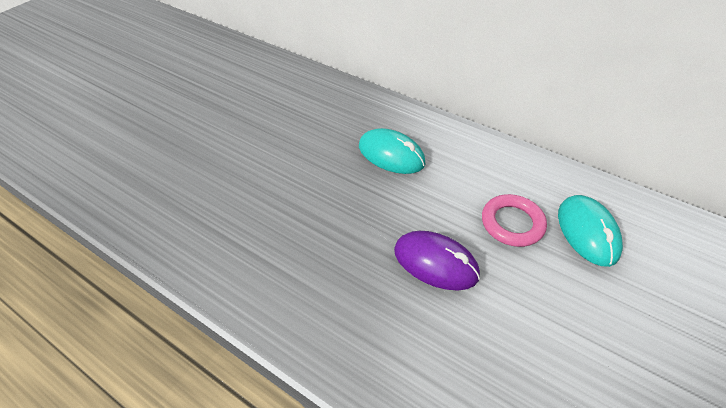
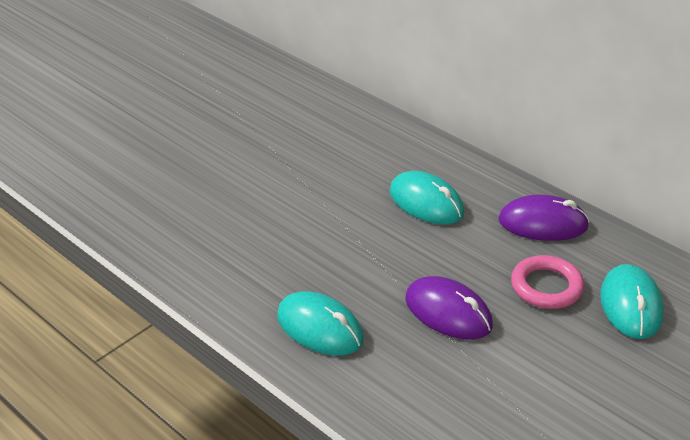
camera: 10 degrees right, 10 degrees down
(322, 298) = (320, 328): none -> turquoise mouse
(491, 162) = (543, 223): none -> purple mouse

